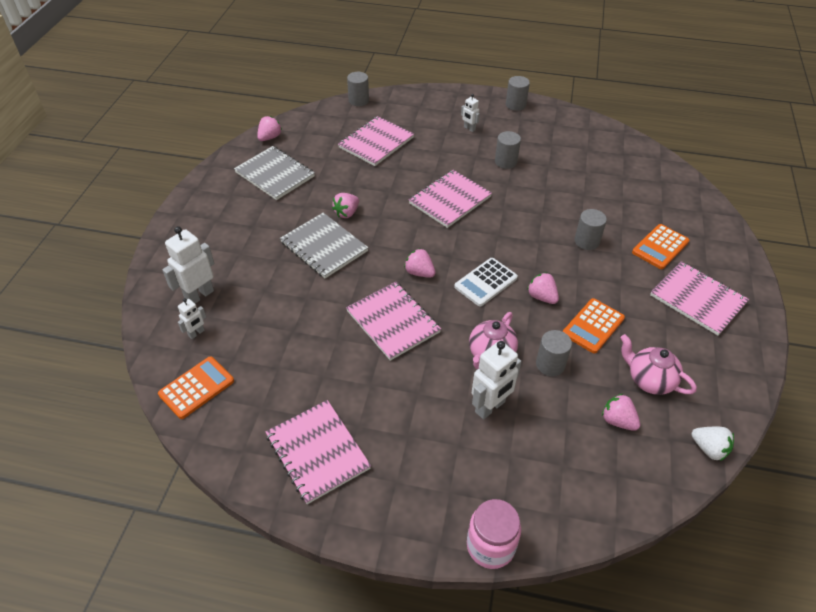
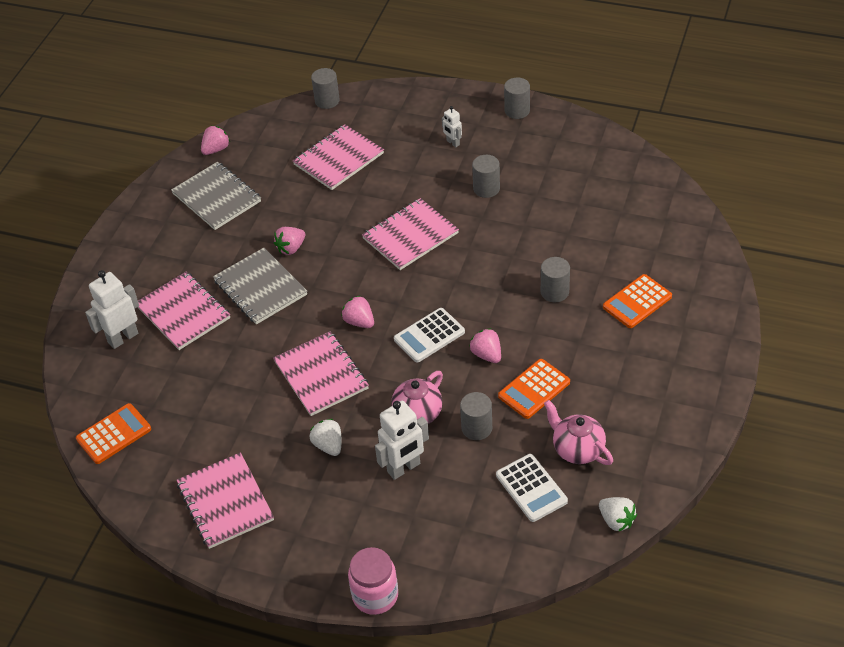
camera: 10 degrees right, 0 degrees up
(196, 333) = (117, 378): white robot -> none
(412, 388) = (328, 445): none -> white strawberry
(617, 421) = (531, 488): pink strawberry -> white calculator
(697, 299) = (659, 364): pink notebook -> pink notebook (183, 312)

